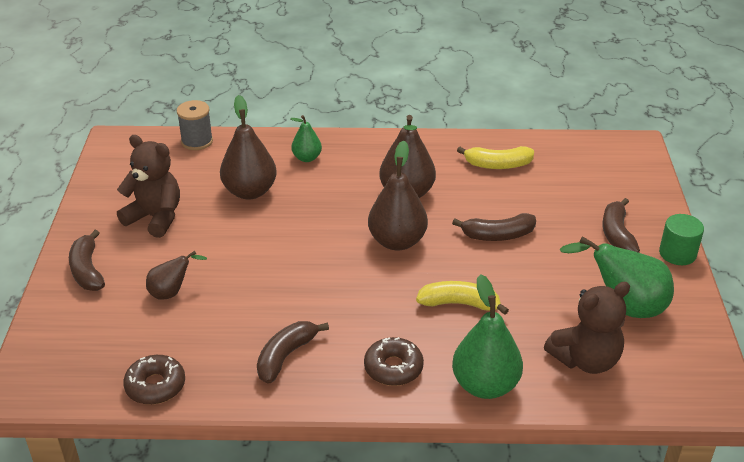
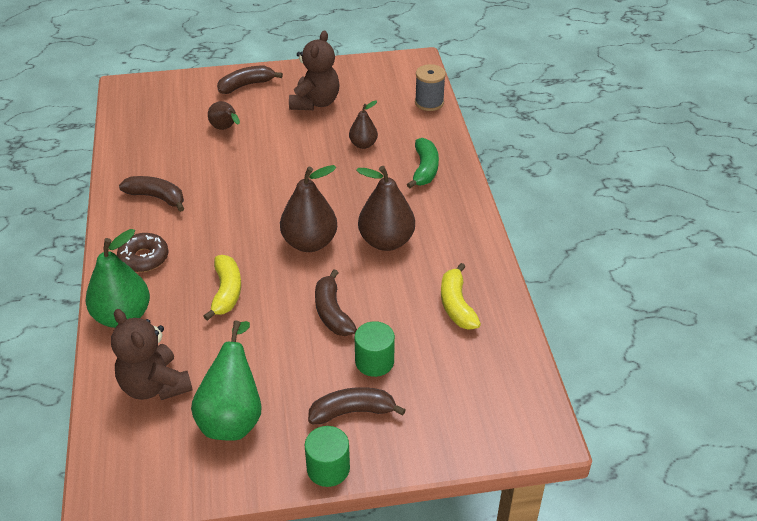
camera: 80 degrees right, 5 degrees up
(155, 386) = (126, 141): brown donut -> none
(250, 191) = (363, 144): brown pear -> brown pear, size x0.57
(307, 158) = (425, 169): green pear -> green banana
(560, 217) = (374, 361): none -> green cylinder

